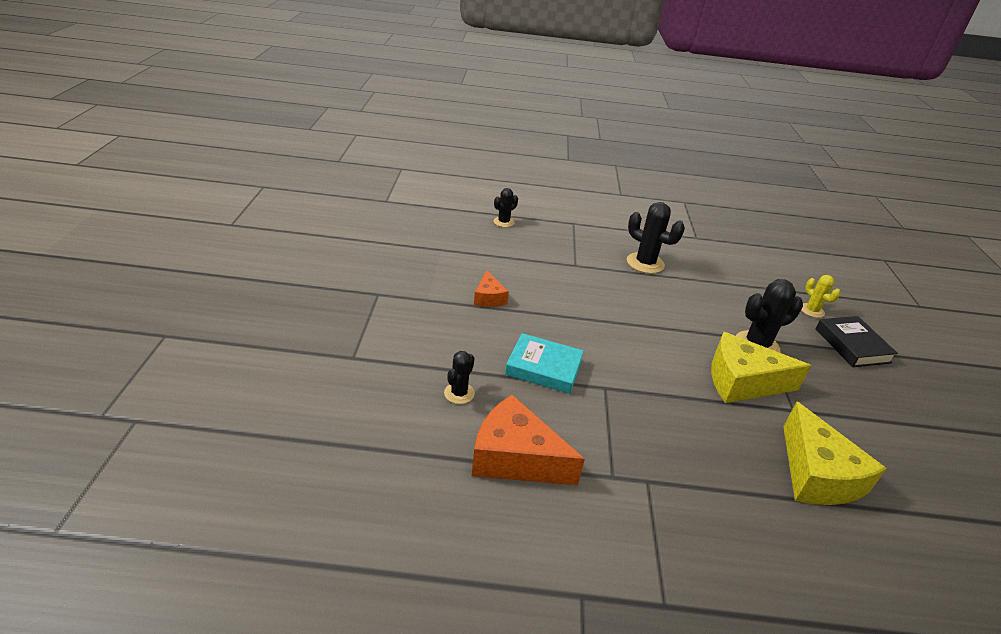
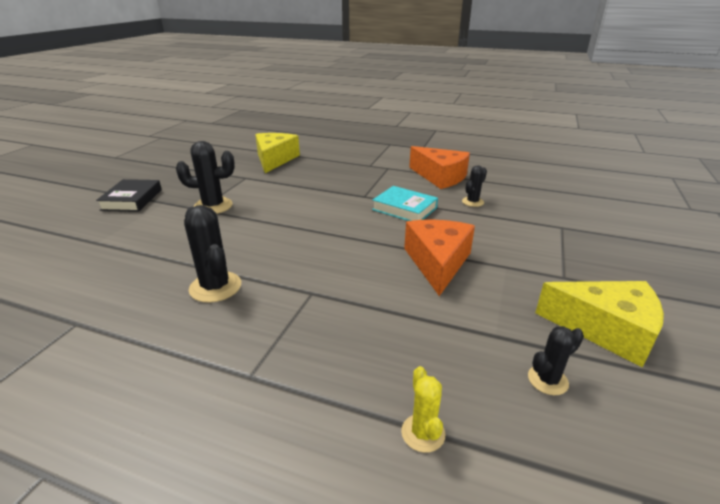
camera: 160 degrees left, 5 degrees down
(489, 298) = (437, 262): orange cheese -> orange cheese, size x1.87
(503, 222) = (380, 390): black cactus -> black cactus (547, 380)
(742, 382) = (259, 190): yellow cheese -> yellow cheese (605, 329)
(812, 310) = (111, 223): yellow cactus -> yellow cactus (423, 433)

